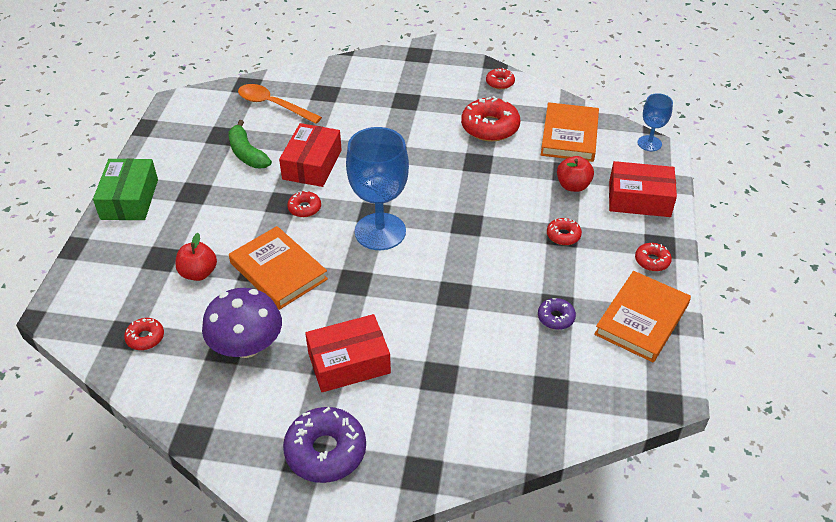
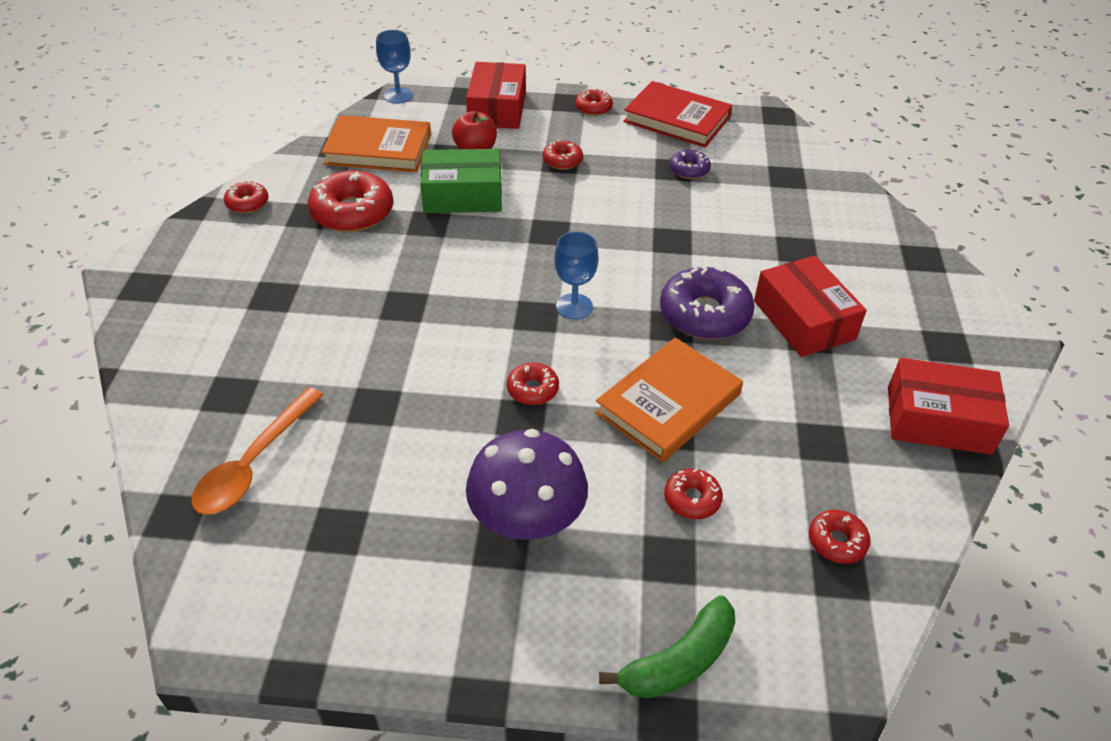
camera: 95 degrees left, 0 degrees up
(129, 199) = (526, 647): green box -> green box (463, 195)
(198, 273) = (692, 499): red apple -> red donut
(246, 346) = (811, 419): purple mushroom -> purple mushroom (527, 517)
(247, 153) = (396, 482): green banana -> green banana (679, 661)
(312, 164) = (429, 391): red box -> red box (938, 420)
(325, 451) = (932, 329): purple donut -> purple donut (705, 314)
(380, 231) = (574, 306): blue goblet -> blue goblet, size x0.52
(642, 319) = (677, 119): orange book -> red book

